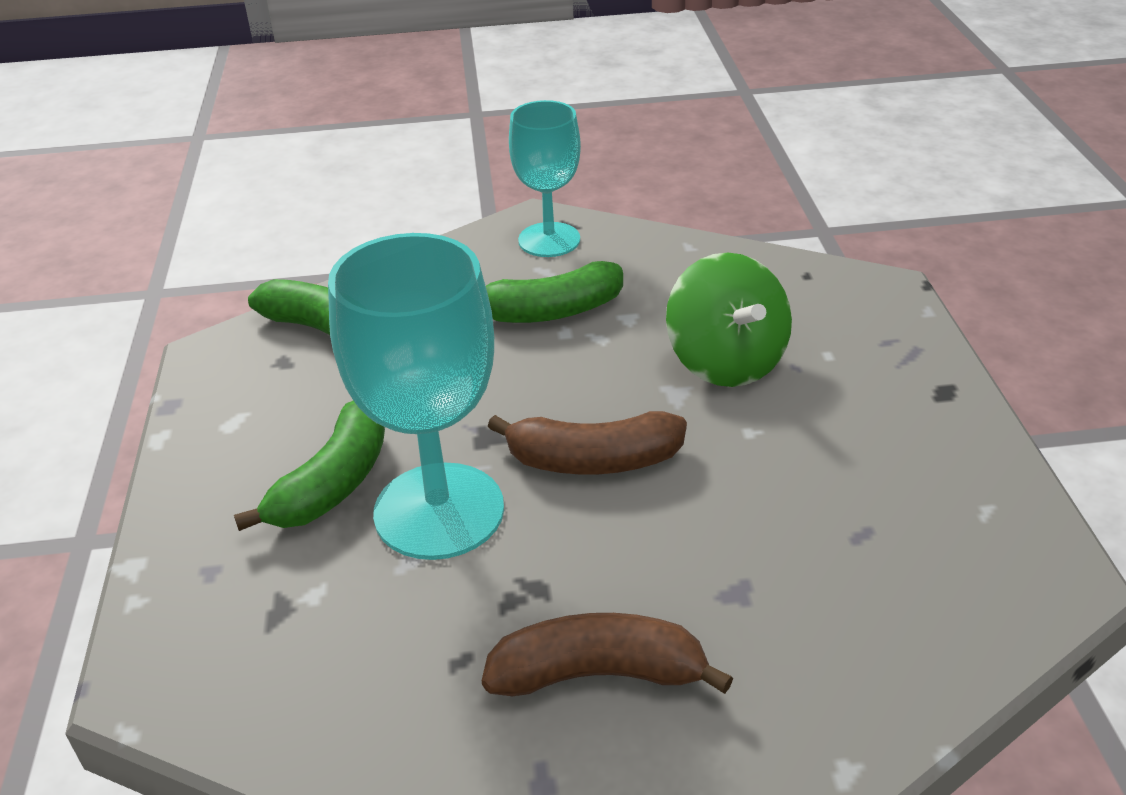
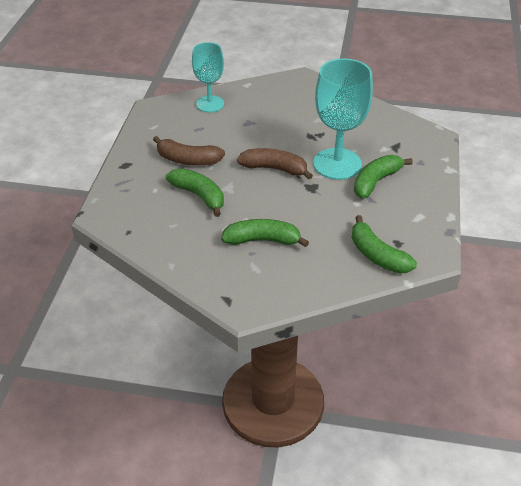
camera: 165 degrees left, 5 degrees up
(549, 240) = (243, 289): turquoise goblet -> turquoise goblet (210, 104)
(599, 674) = (300, 112): brown banana -> brown banana (188, 160)
(726, 361) = (199, 196): green spinning top -> green banana

